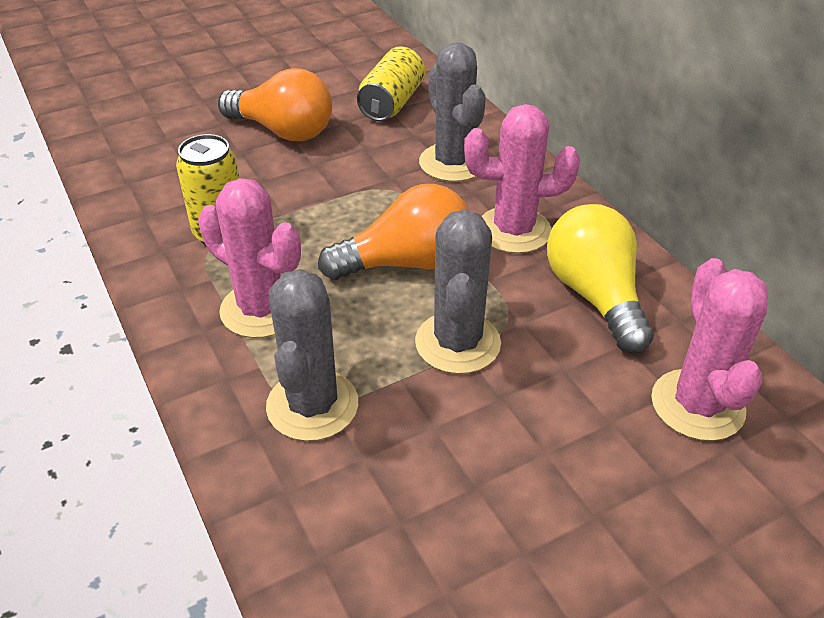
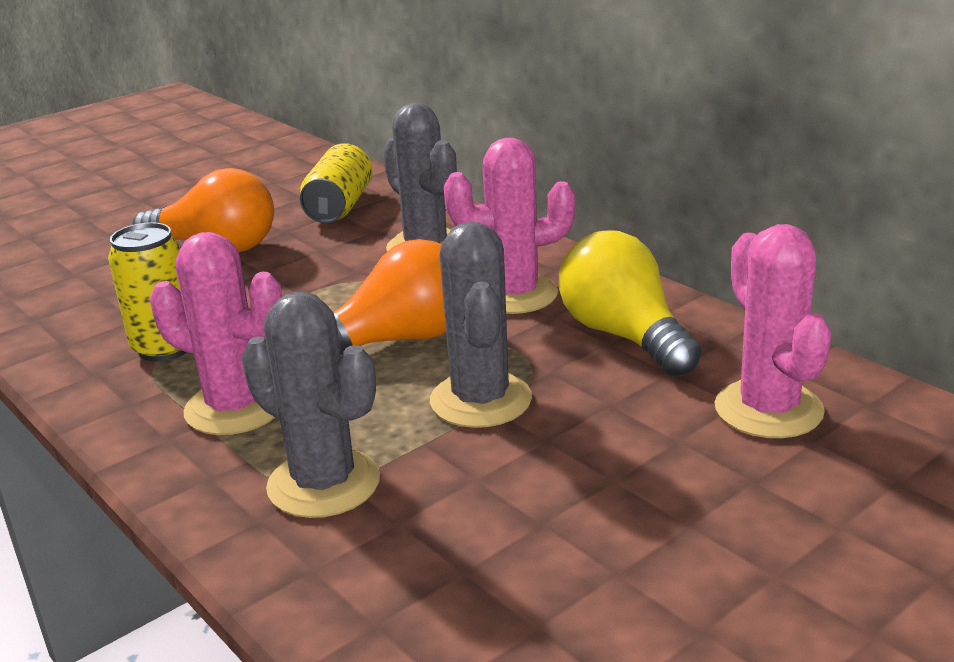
camera: 10 degrees left, 15 degrees down
(312, 405) = (324, 483): grey cactus -> grey cactus turned 45 degrees counterclockwise

